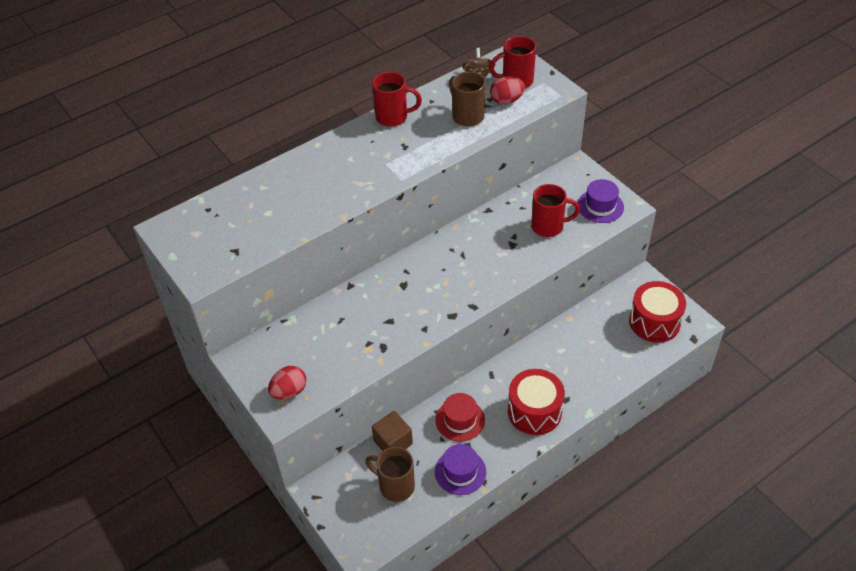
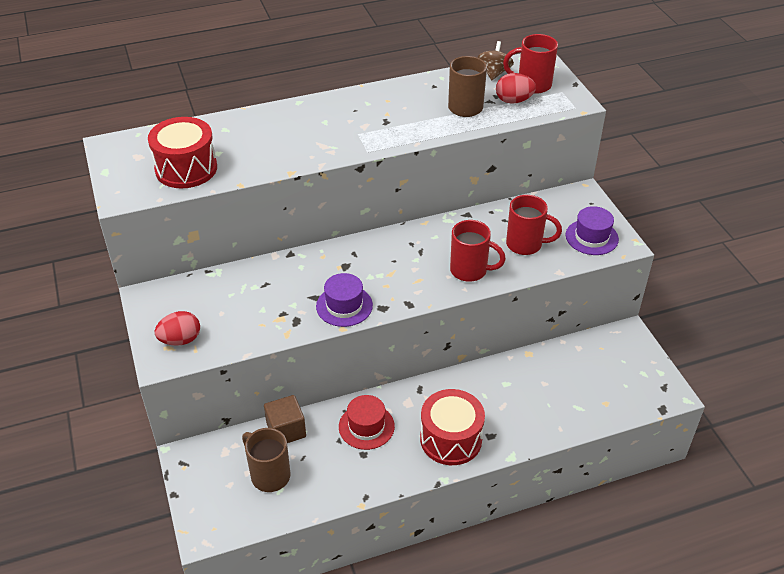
camera: 15 degrees right, 5 degrees down
(393, 117) = (387, 93): red mug -> red mug (470, 271)
(460, 472) = (344, 480): purple hat -> purple hat (344, 306)
(654, 322) = (623, 380): red drum -> red drum (186, 168)

